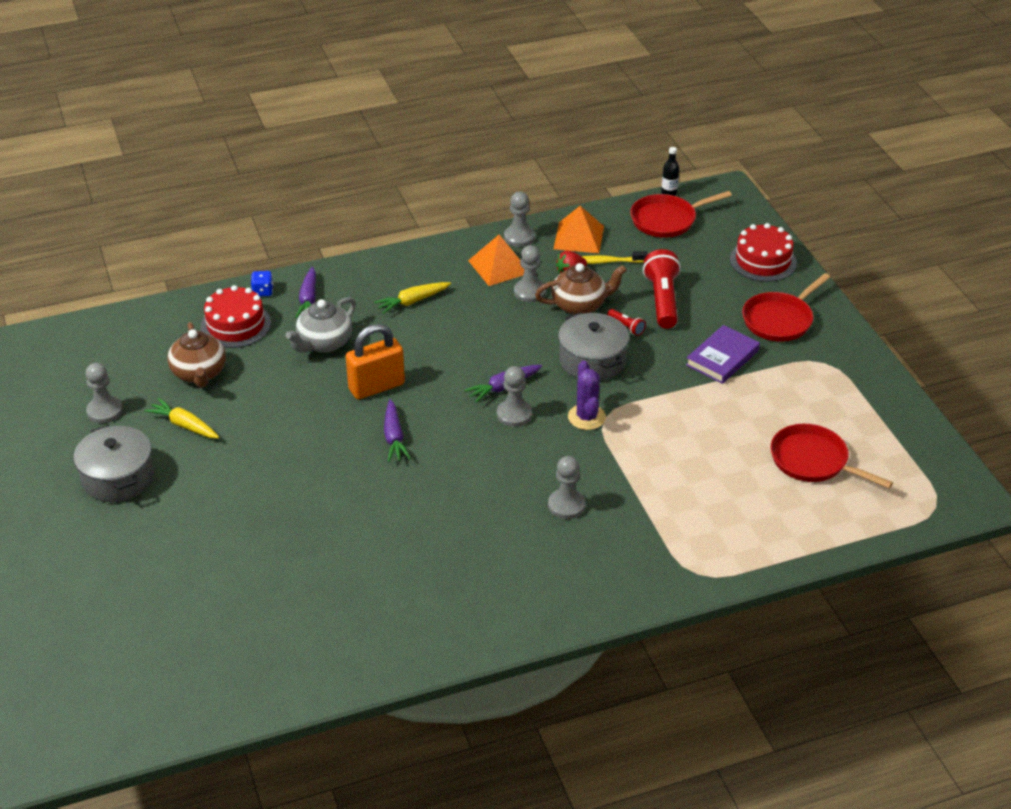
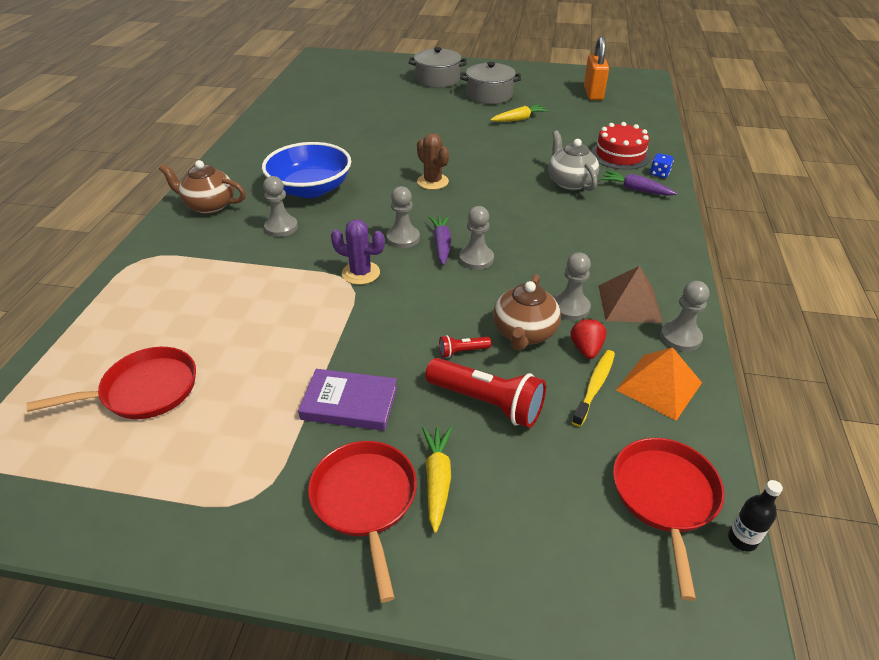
camera: 120 degrees right, 0 degrees up
(105, 411) = (556, 101): grey pawn -> grey pawn (476, 259)
(199, 373) = (570, 133): brown teapot -> brown teapot (209, 206)
(376, 387) = (496, 190): orange padlock -> orange padlock (593, 93)
(394, 437) = (432, 182): purple carrot -> brown cactus
(412, 301) = (600, 236): yellow carrot -> yellow carrot (437, 480)
(481, 523) = (310, 189): none -> blue bowl
(499, 266) = (629, 303): orange pyramid -> brown pyramid
(592, 360) = (431, 306): grey pot -> grey pot (437, 79)
(722, 358) = (349, 403): purple book -> purple book turned 60 degrees counterclockwise
(763, 261) = (502, 563): red cake -> none

